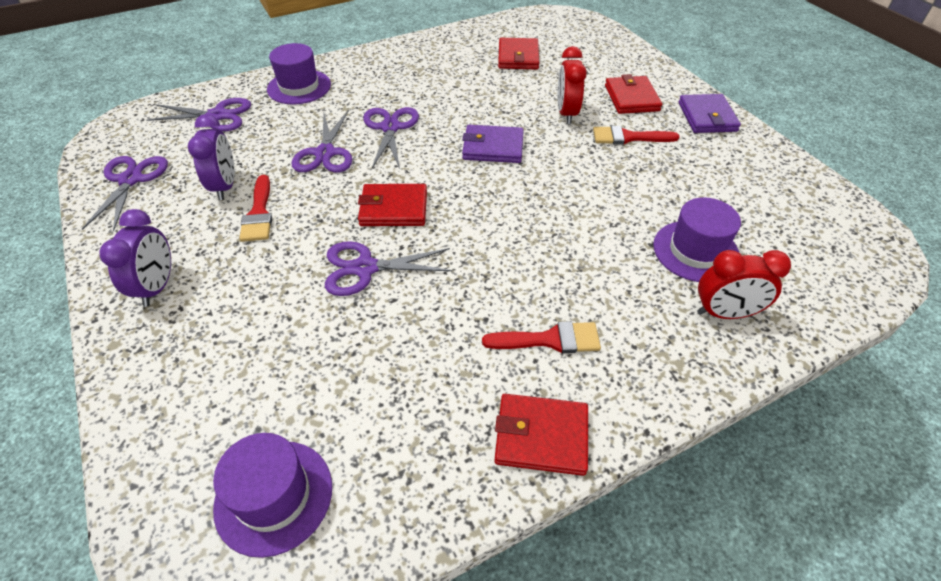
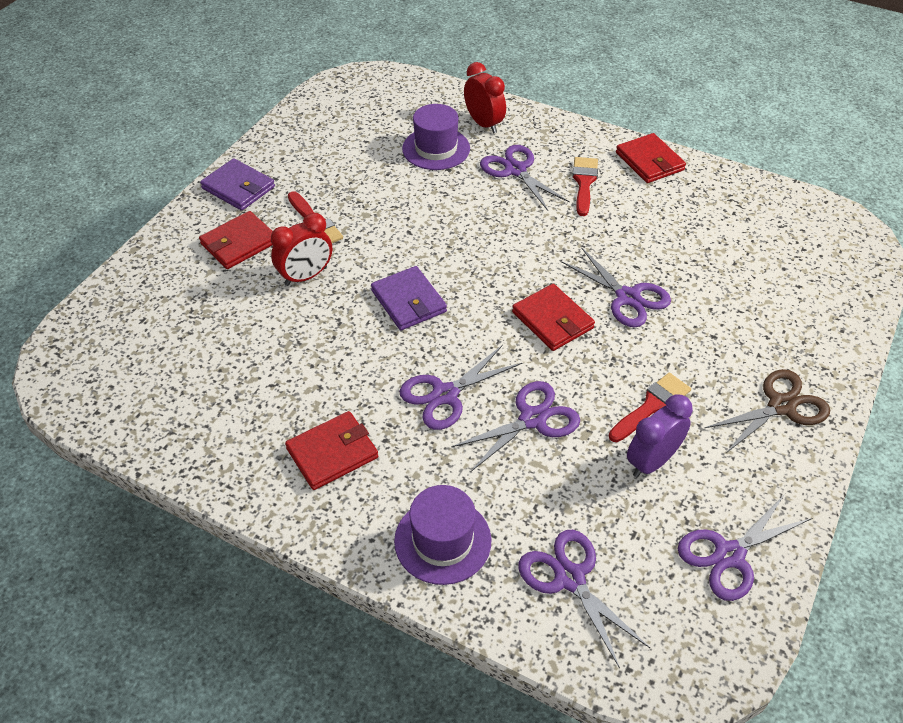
camera: 125 degrees left, 0 degrees up
(157, 287) = (781, 406): purple clock -> brown scissors
(274, 496) = (800, 236): purple hat -> none
(518, 57) = (208, 365): red wallet -> red wallet (332, 453)
(550, 340) = (584, 182): red brush -> red brush turned 45 degrees clockwise
(614, 293) = (515, 170): none -> purple scissors
(707, 117) = (238, 188): purple wallet -> purple wallet turned 75 degrees clockwise

